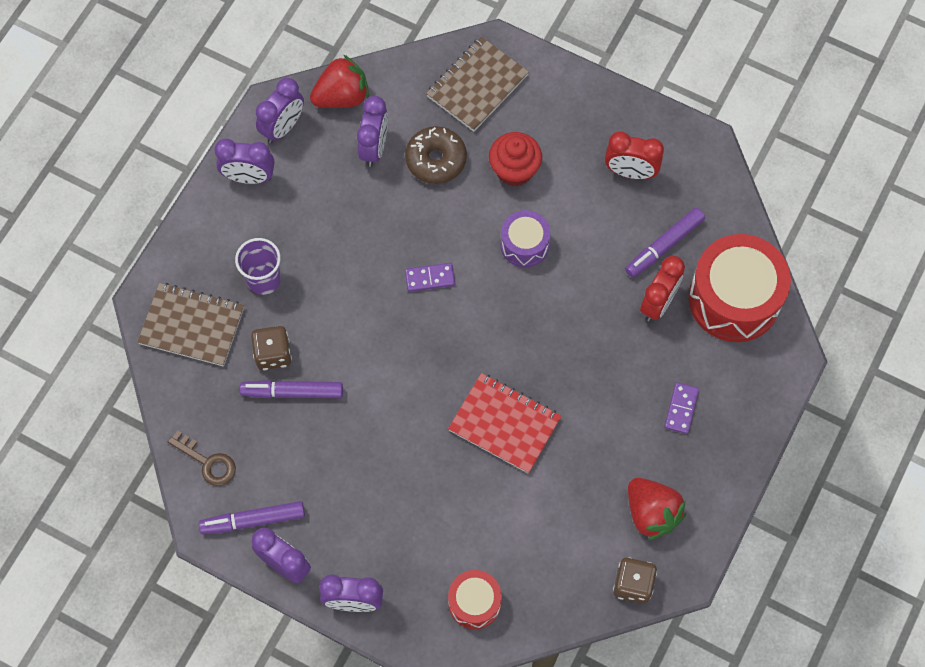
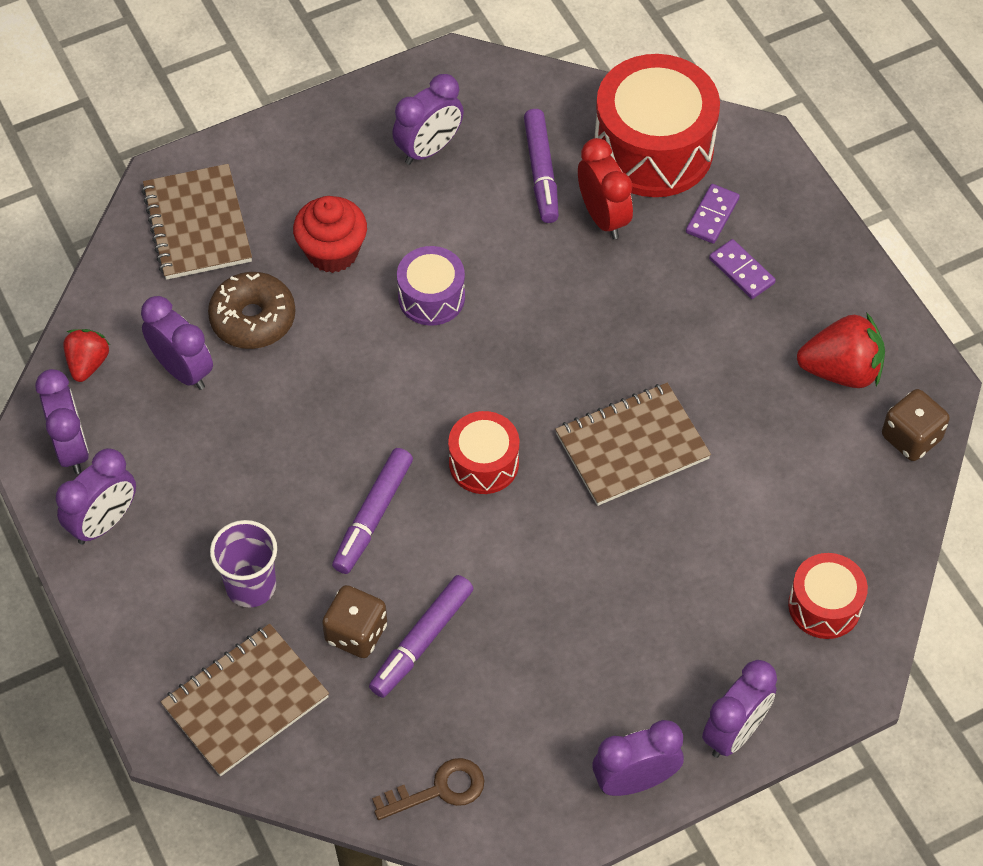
camera: 55 degrees left, 10 degrees down
(253, 520) = (553, 782): purple marker -> purple marker (373, 516)
(342, 96) = (88, 364): red strawberry -> red strawberry, size x0.62
(430, 278) = (394, 413): purple domino -> purple domino (712, 215)
(432, 349) = (484, 463): none -> red drum
(504, 424) = (632, 446): red notebook -> brown notebook
(630, 172) = (429, 149): red clock -> purple clock

